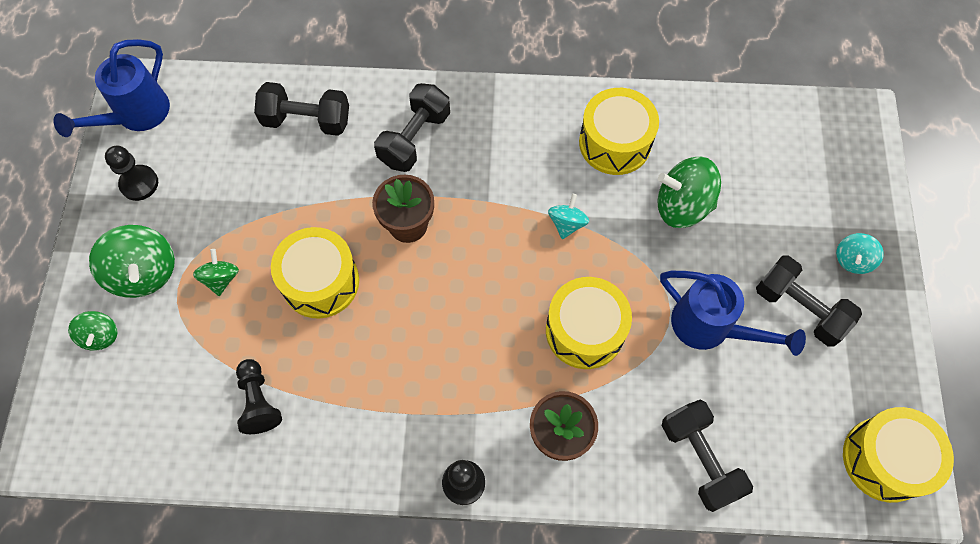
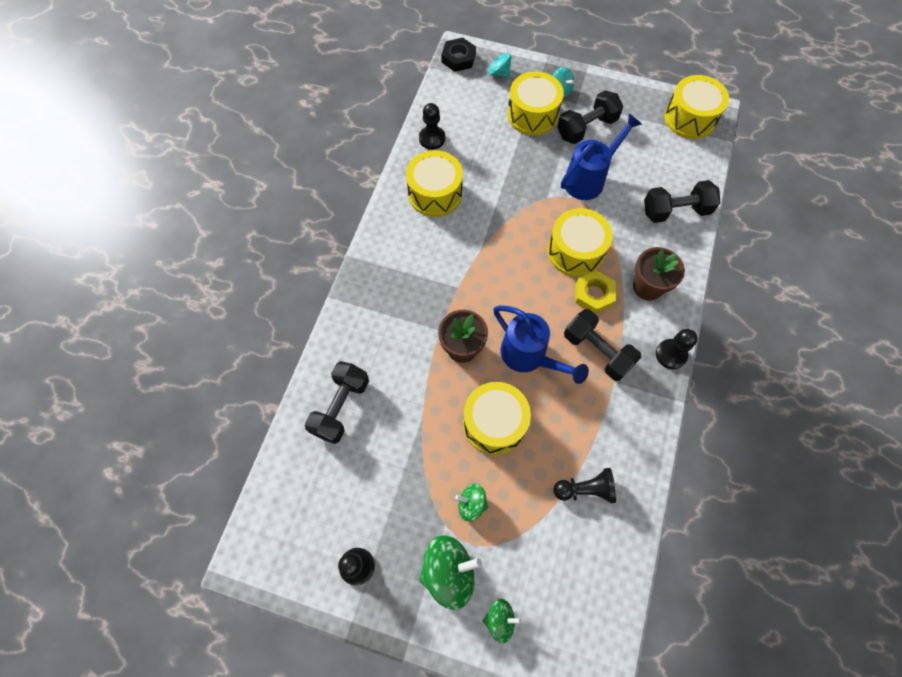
camera: 75 degrees left, 0 degrees up
(136, 115) = (282, 560): blue watering can -> blue watering can (529, 356)
(414, 138) = (386, 326): black dumbbell -> black dumbbell (597, 351)
(526, 366) = (594, 294): none -> yellow nut
(567, 223) = (491, 241): turquoise spinning top -> turquoise spinning top (499, 73)
(682, 206) = (497, 168): green spinning top -> none
(698, 118) = (432, 138): none -> black pawn
(791, 232) = (532, 115): none -> yellow drum
(848, 117) = (458, 58): none -> black nut

